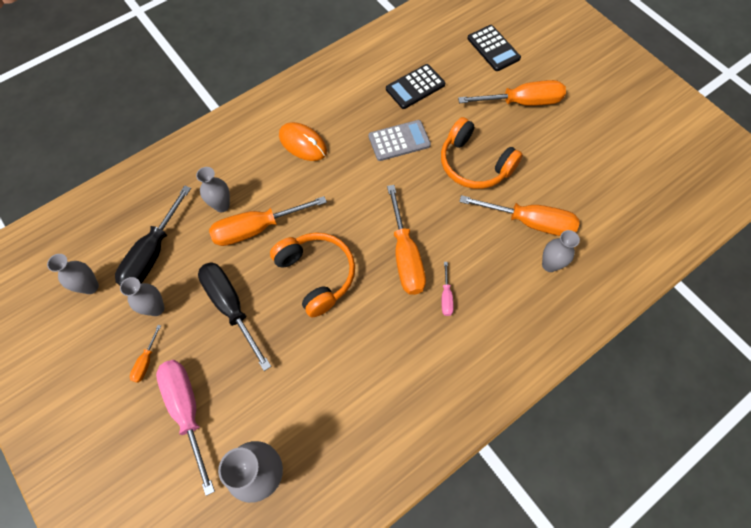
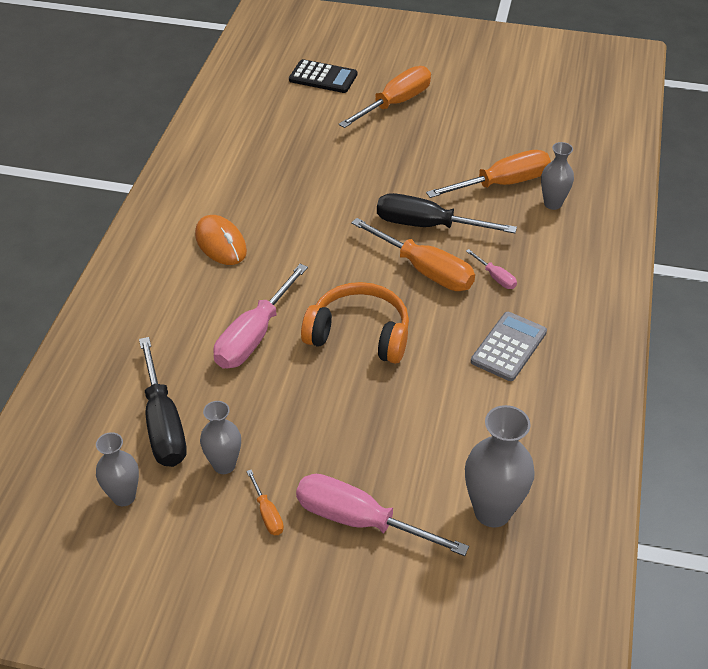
camera: 40 degrees left, 20 degrees down
(222, 206) = (194, 340): grey vase -> none
(231, 307) = (304, 412): black screwdriver -> black screwdriver (428, 226)
(257, 228) = (254, 335): orange screwdriver -> pink screwdriver
(303, 143) = (221, 243): orange mouse -> orange mouse turned 60 degrees clockwise
(399, 141) = (316, 190): grey calculator -> grey calculator (509, 347)
(415, 87) = (282, 142): black calculator -> none
(474, 164) = (406, 170): orange headphones -> none

